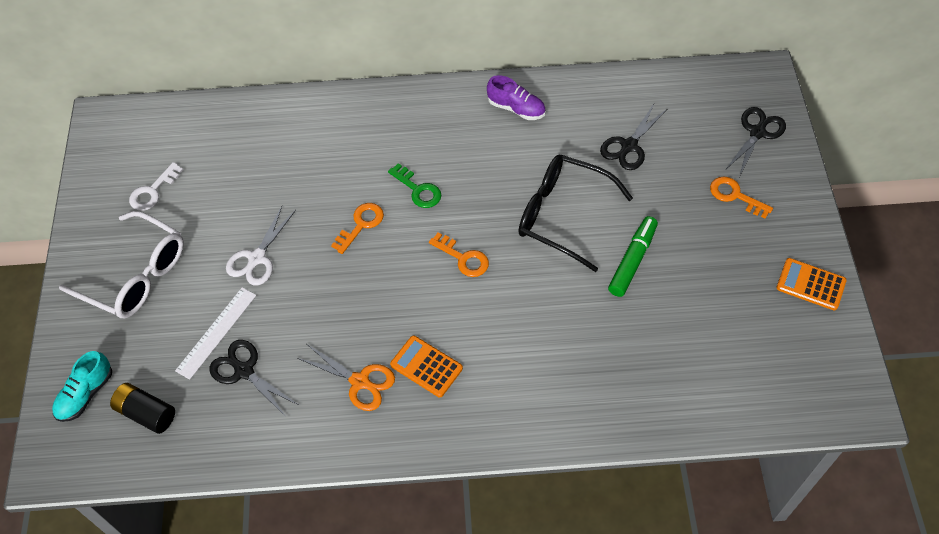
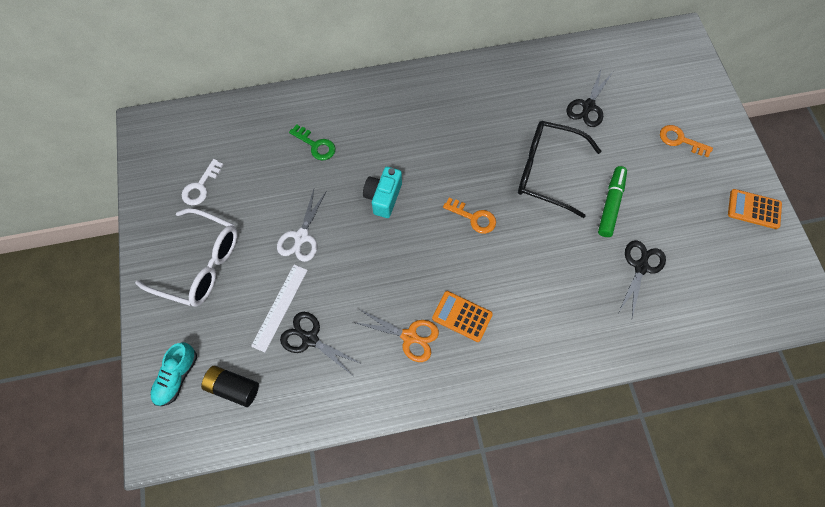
camera: 10 degrees left, 10 degrees up
(361, 225) = (383, 197): orange key -> turquoise camera
(418, 190) = (425, 161): green key -> green key (316, 145)
(516, 108) = (491, 83): purple shoe -> none
(757, 132) = (687, 84): black scissors -> black scissors (641, 266)

